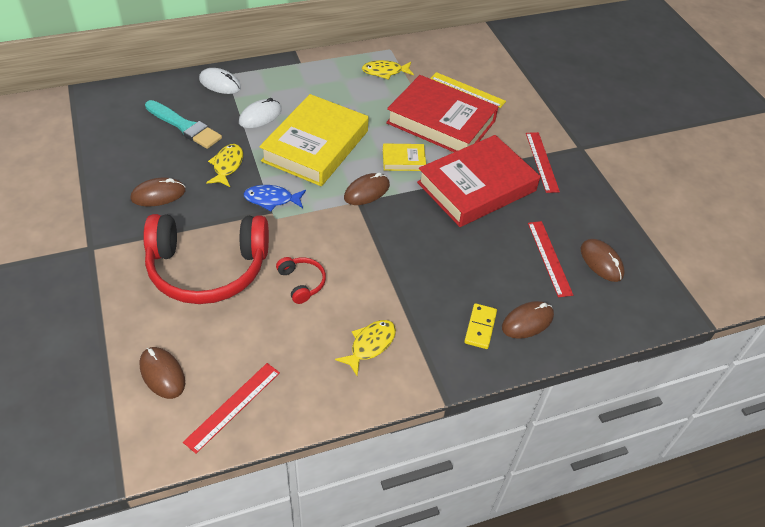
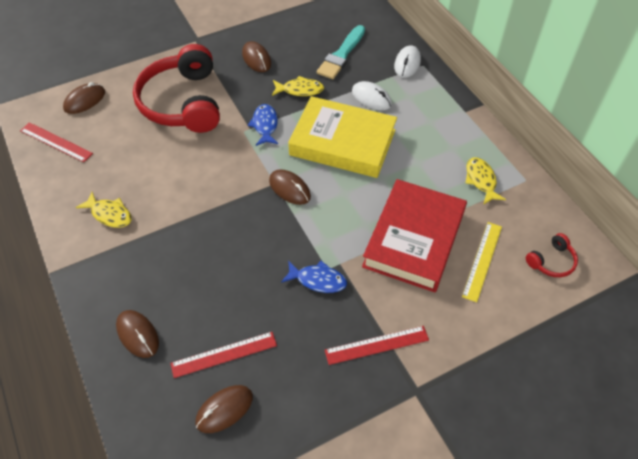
camera: 85 degrees right, 5 degrees up
(302, 283) = (173, 160): red headphones -> red headphones (551, 261)
(403, 160) = (342, 212): yellow book -> none
(476, 187) = (318, 280): red book -> blue fish
(480, 327) = (130, 294): yellow domino -> none

